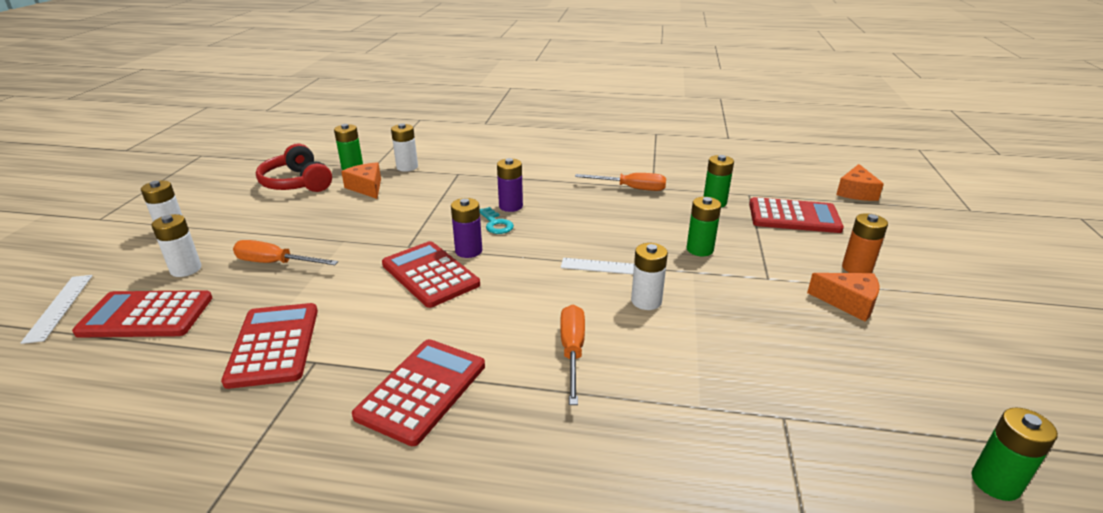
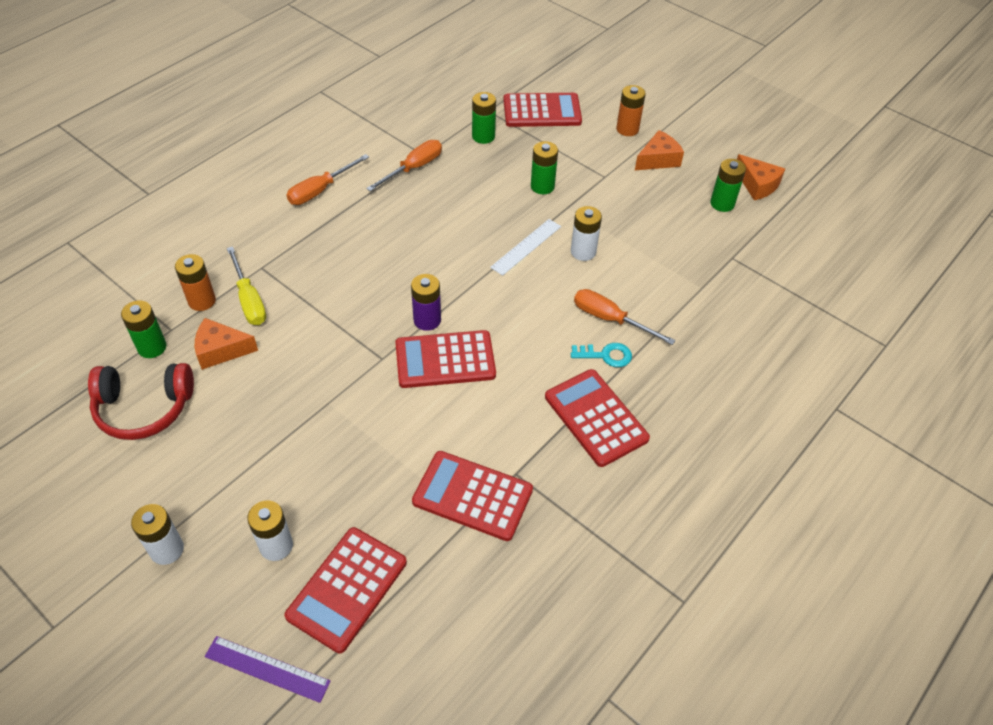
camera: 60 degrees left, 20 degrees up
(59, 307) = (267, 669): white ruler -> purple ruler
(275, 263) = (328, 467): orange screwdriver -> orange screwdriver (320, 190)
(407, 167) = (202, 301): white battery -> orange battery
(422, 180) = (249, 300): none -> yellow screwdriver
(496, 224) = (395, 283): turquoise key -> turquoise key (605, 355)
(511, 206) = (371, 259): purple battery -> none
(794, 217) = (542, 111): red calculator -> red calculator turned 45 degrees clockwise
(856, 192) = (538, 57): orange cheese -> orange cheese (757, 185)
(995, 483) = (819, 213): green battery -> green battery (722, 203)

